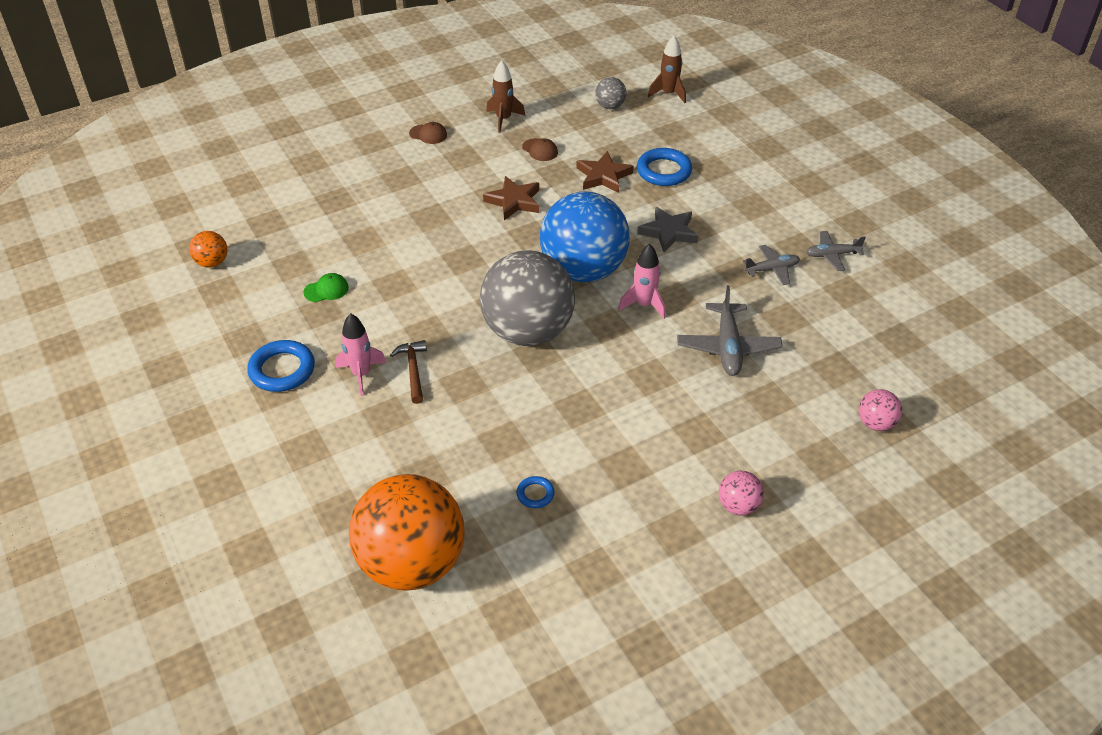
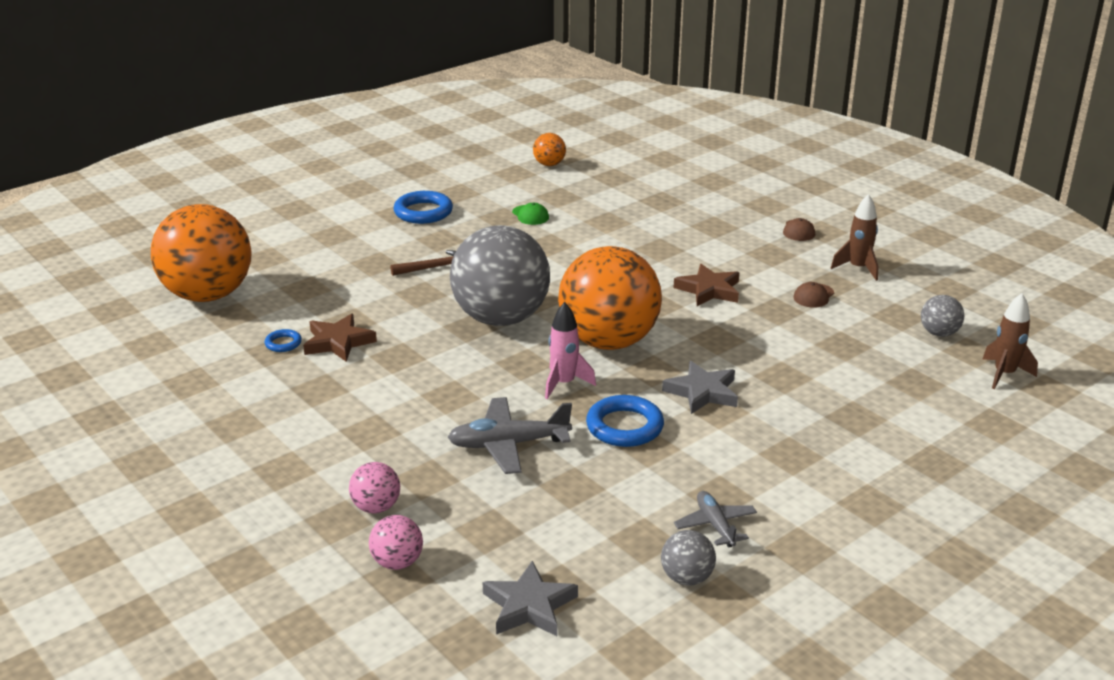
camera: 80 degrees right, 15 degrees down
(361, 374) = (424, 245): pink rocket -> none
(583, 270) = (608, 341): blue ball -> orange ball
(603, 176) = (788, 340): brown star -> brown star (338, 342)
(664, 171) = (824, 381): blue ring -> blue ring (624, 426)
(738, 506) = (266, 461): pink ball -> pink ball (376, 507)
(772, 269) = (663, 473): grey plane -> none
(887, 277) = (686, 578): none -> grey ball
(919, 356) = (529, 605): none -> grey star

